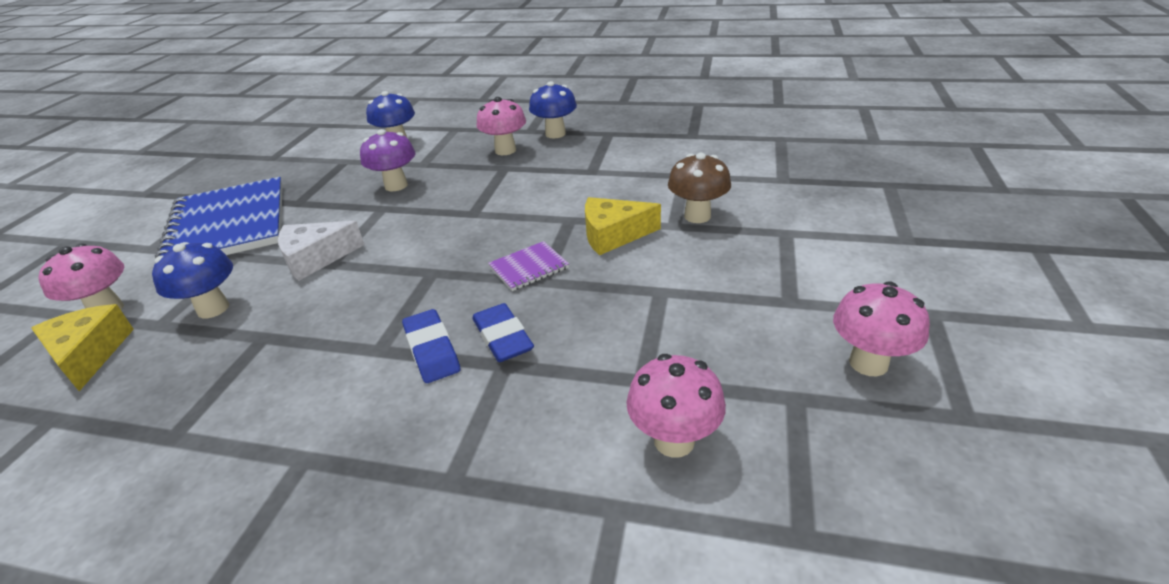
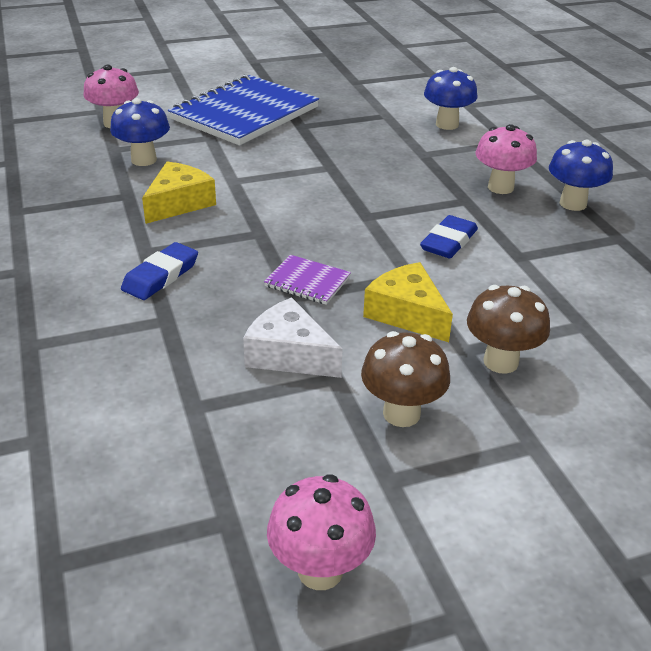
camera: 55 degrees right, 0 degrees up
(89, 354) = (70, 142): yellow cheese -> yellow cheese (179, 203)
(316, 258) = (234, 171): white cheese -> white cheese (289, 354)
(396, 185) = (372, 157): purple mushroom -> none
(503, 337) = (199, 305): blue eraser -> blue eraser (448, 242)
(674, 440) = (126, 450): pink mushroom -> none
(723, 273) = (401, 413): none -> brown mushroom

